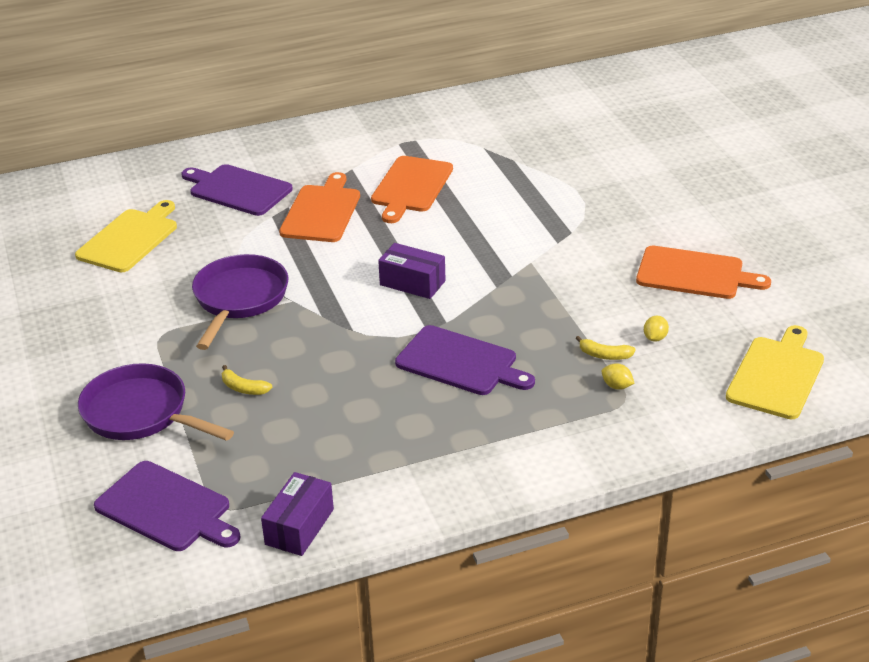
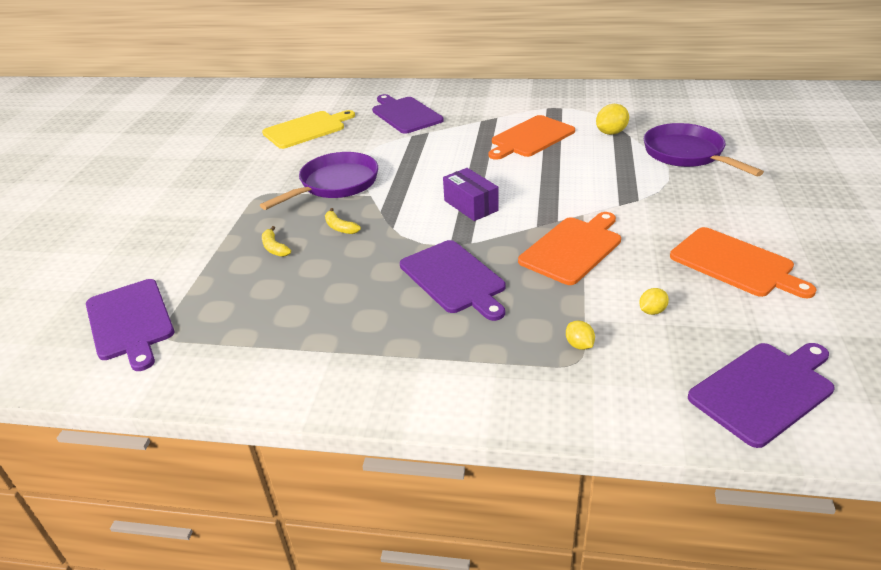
camera: 30 degrees right, 0 degrees up
(141, 413) = (191, 244): purple pan -> purple pan (686, 154)
(299, 527) = (200, 374): purple box -> none
(321, 211) = (449, 140): orange cutting board -> orange cutting board (572, 248)
(491, 161) = (611, 133): none -> yellow lemon
(604, 355) = (589, 312): yellow banana -> yellow banana (340, 227)
(776, 375) = (764, 390): yellow cutting board -> purple cutting board

